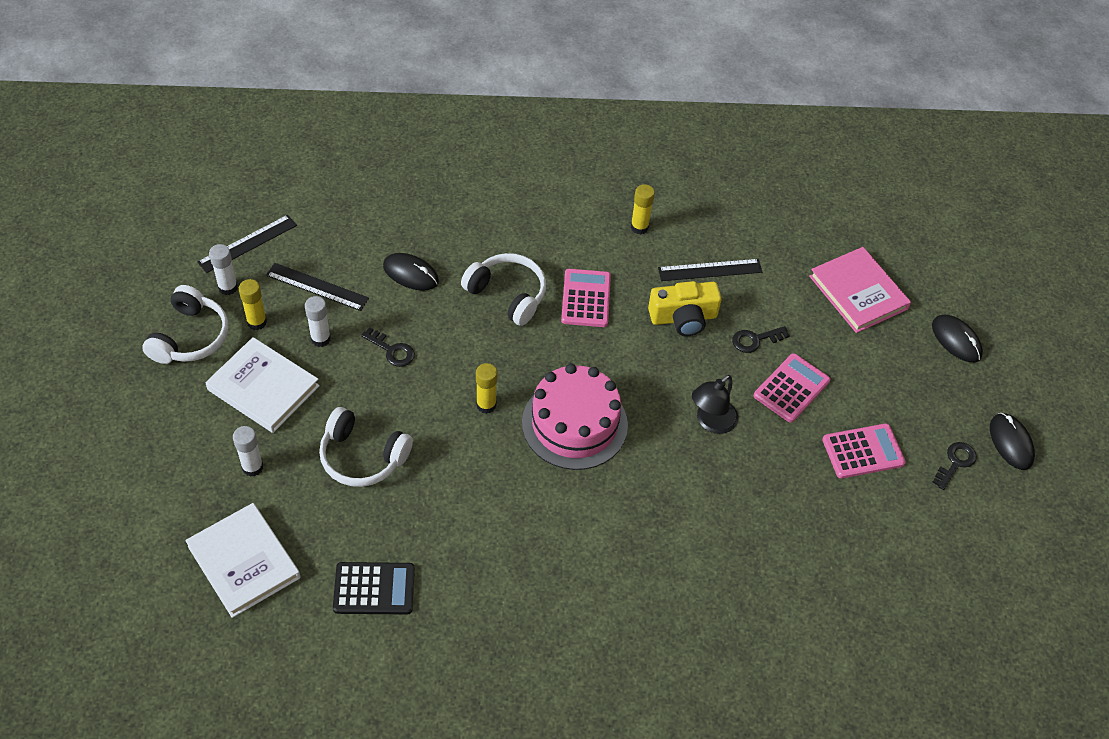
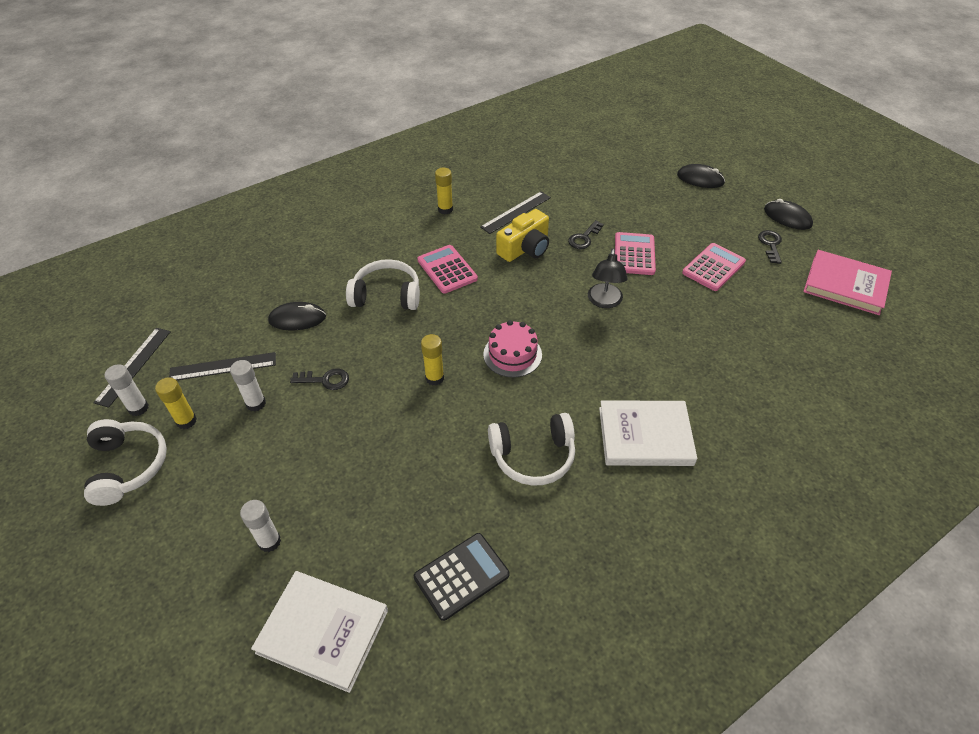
camera: 30 degrees left, 5 degrees down
(263, 388) = (231, 470): white book -> white book (645, 436)
(362, 457) = (364, 474): white headphones -> white headphones (533, 456)
(574, 424) = (512, 354): pink cake -> pink cake, size x0.62
(858, 292) = (619, 181): pink book -> pink book (845, 285)

